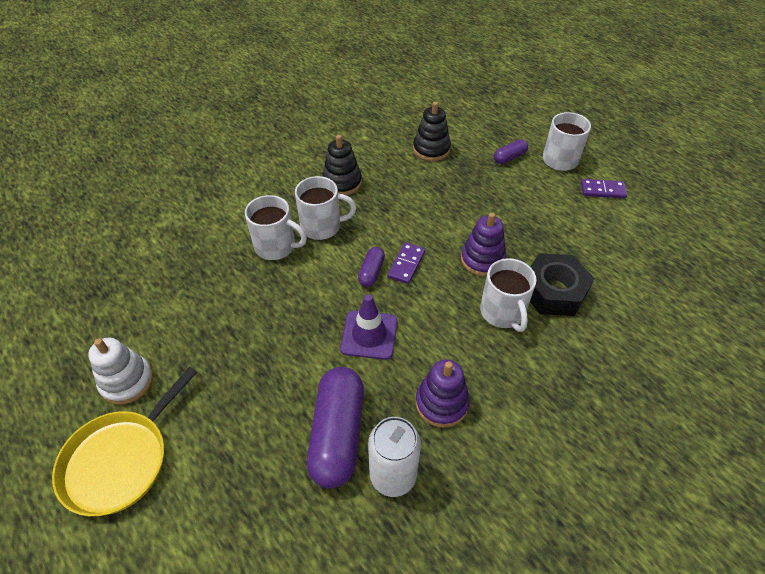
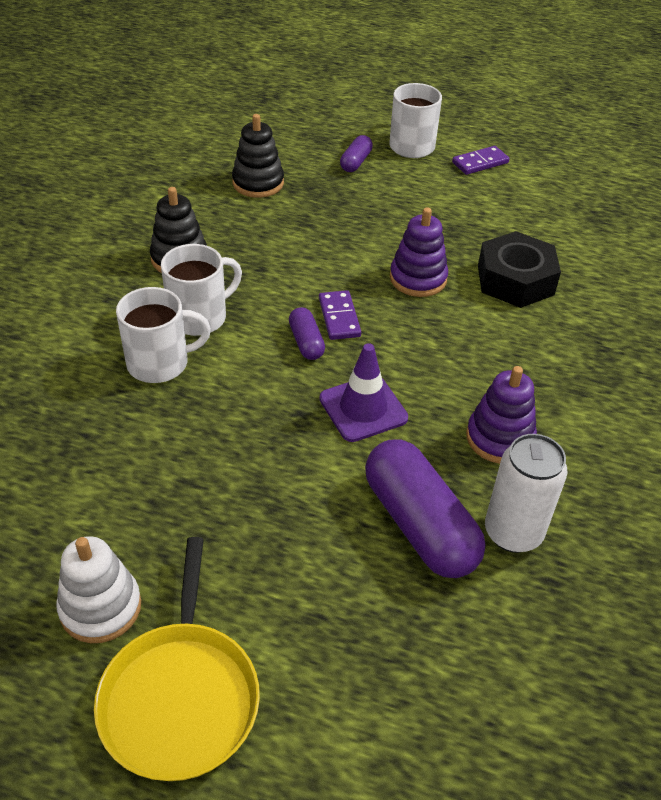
camera: 35 degrees left, 5 degrees down
(502, 312) = (484, 322): white mug -> none

